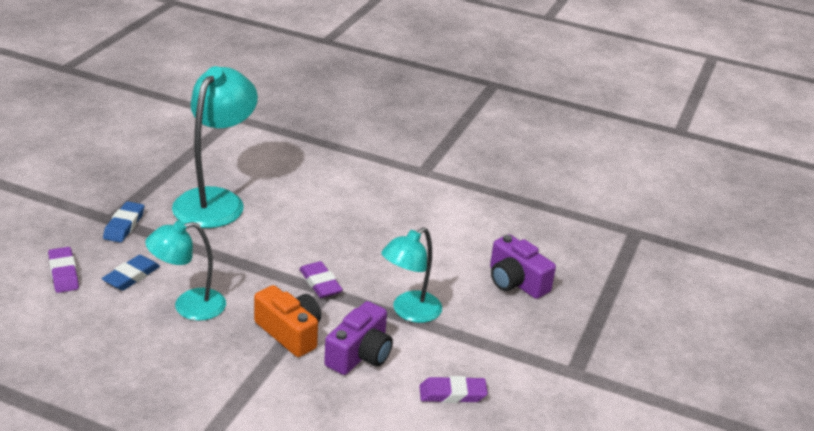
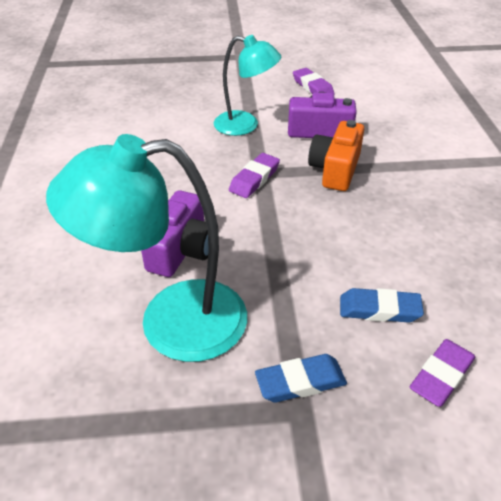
camera: 115 degrees left, 10 degrees up
(189, 306) = (372, 241): turquoise lamp -> none
(516, 282) = (158, 93): purple camera -> purple camera (182, 250)

